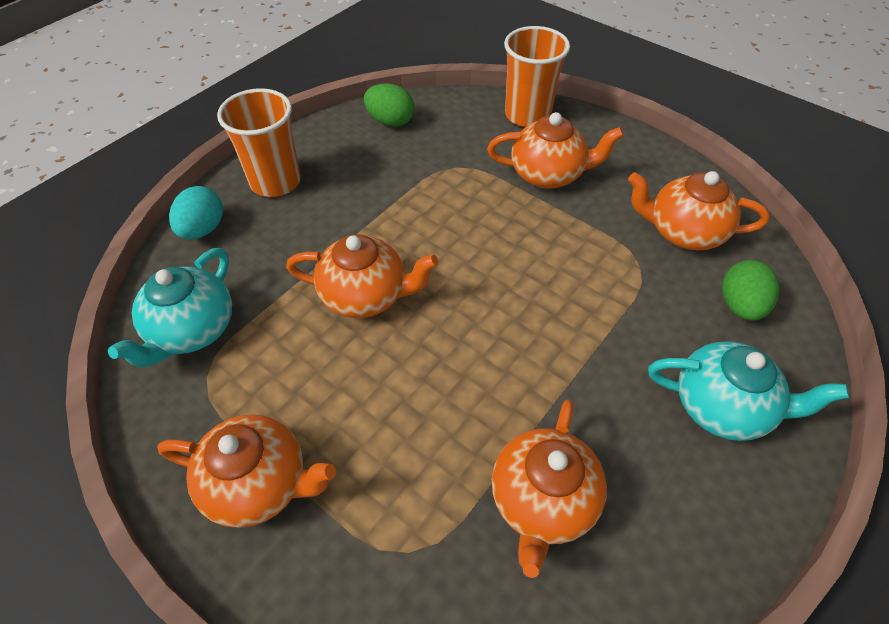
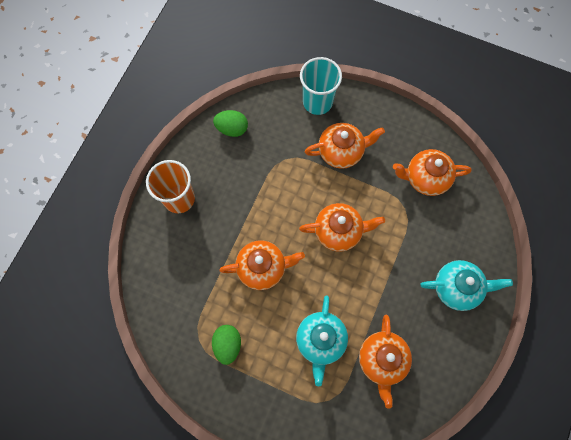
camera: 15 degrees left, 20 degrees up
(192, 330) = (178, 314): turquoise teapot -> turquoise teapot (320, 340)
(203, 229) = (152, 246): turquoise egg -> none
(259, 483) = (249, 388): orange teapot -> orange teapot (338, 231)
(527, 115) = (317, 102): orange cup -> turquoise cup
(740, 305) = (460, 223): green egg -> green egg (228, 344)

